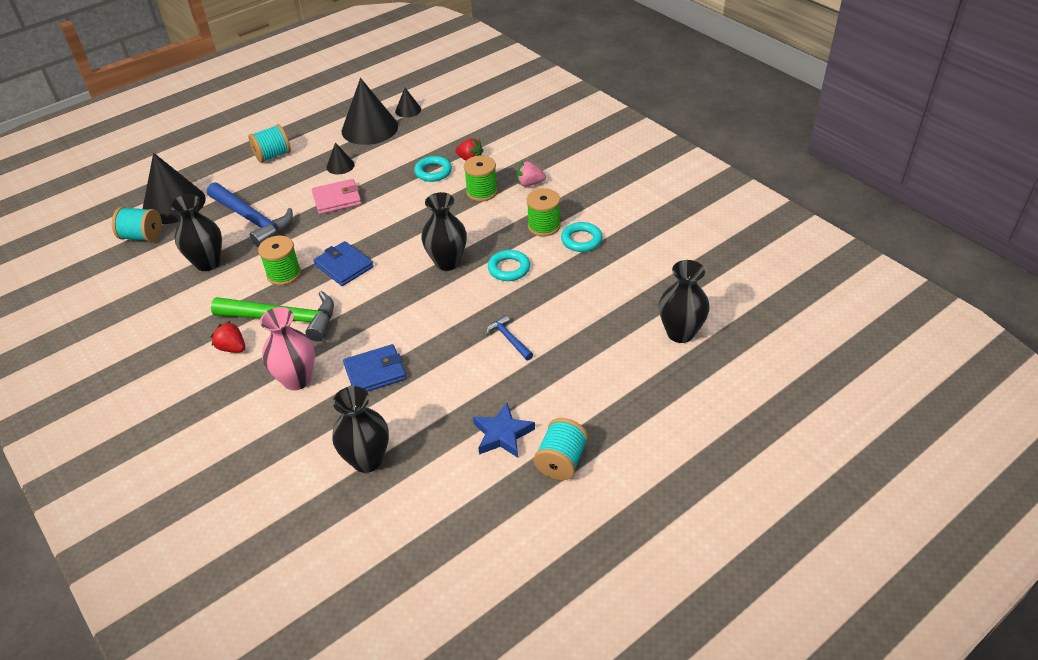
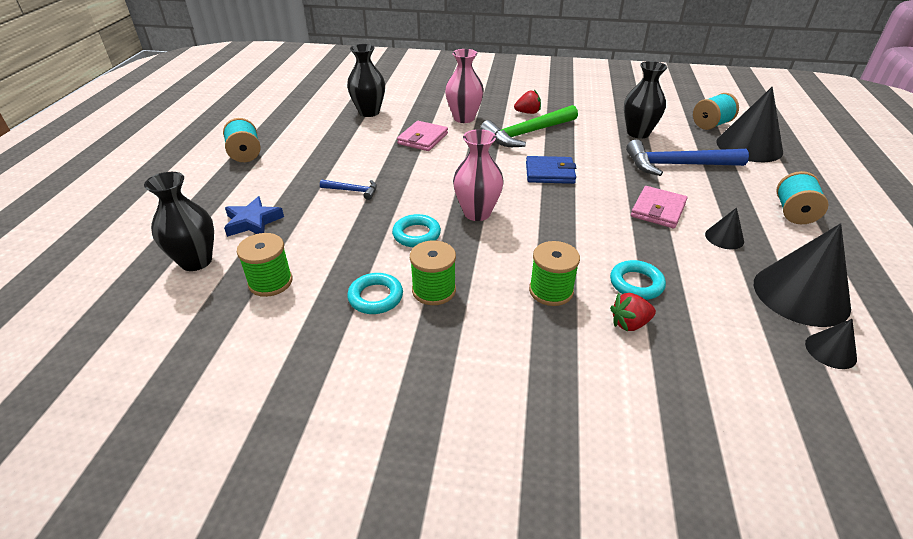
camera: 135 degrees right, 5 degrees down
(284, 274) = (578, 150): green spool -> green spool (270, 282)
(375, 372) = (423, 139): blue wallet -> pink wallet
(447, 262) = (477, 213): black vase -> pink vase
(502, 434) = (298, 149): blue star -> blue star (253, 222)
(529, 183) = (517, 333): pink strawberry -> none

